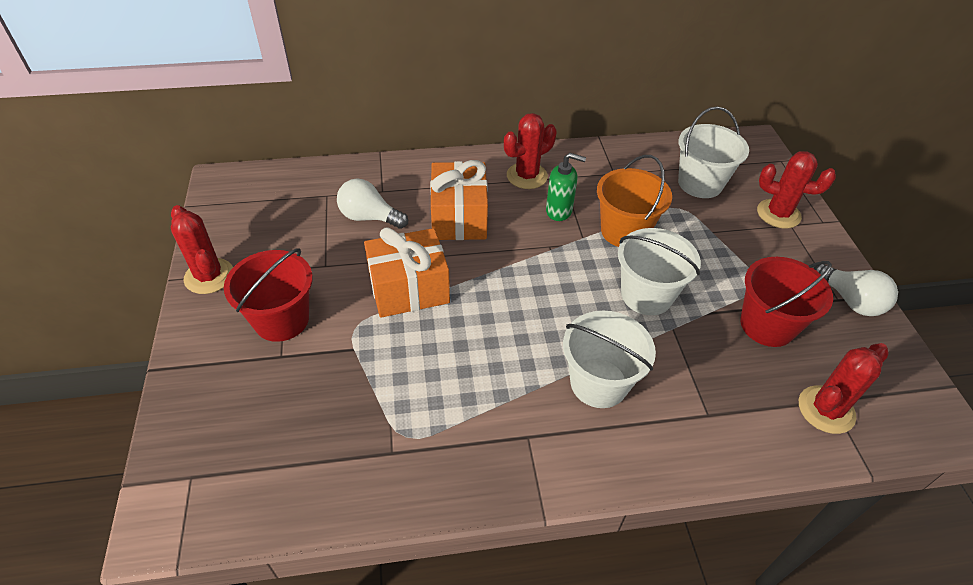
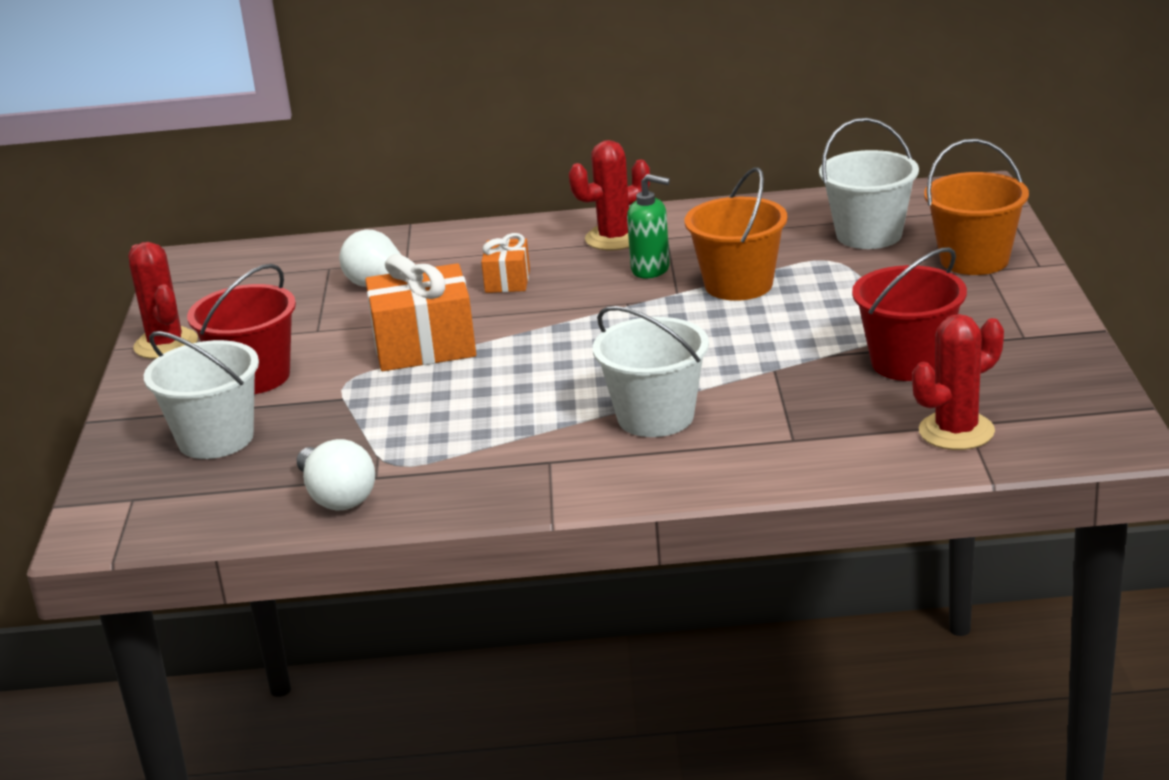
camera: 10 degrees right, 20 degrees down
(459, 217) = (507, 281): orange gift -> orange gift, size x0.55
(646, 295) = (748, 341): white bucket -> white bucket (216, 439)
(778, 214) = (974, 260): red cactus -> orange bucket
(850, 301) = (1041, 337): white light bulb -> white light bulb (337, 497)

